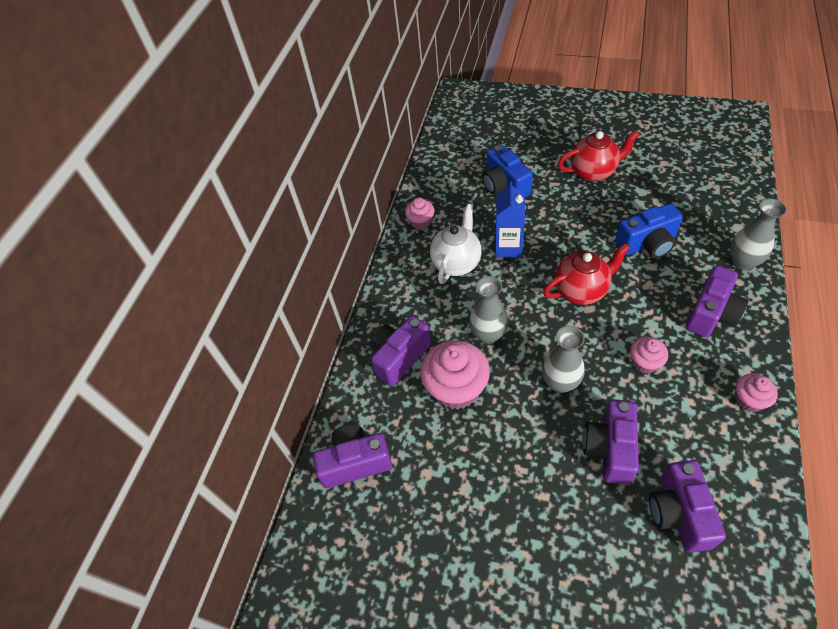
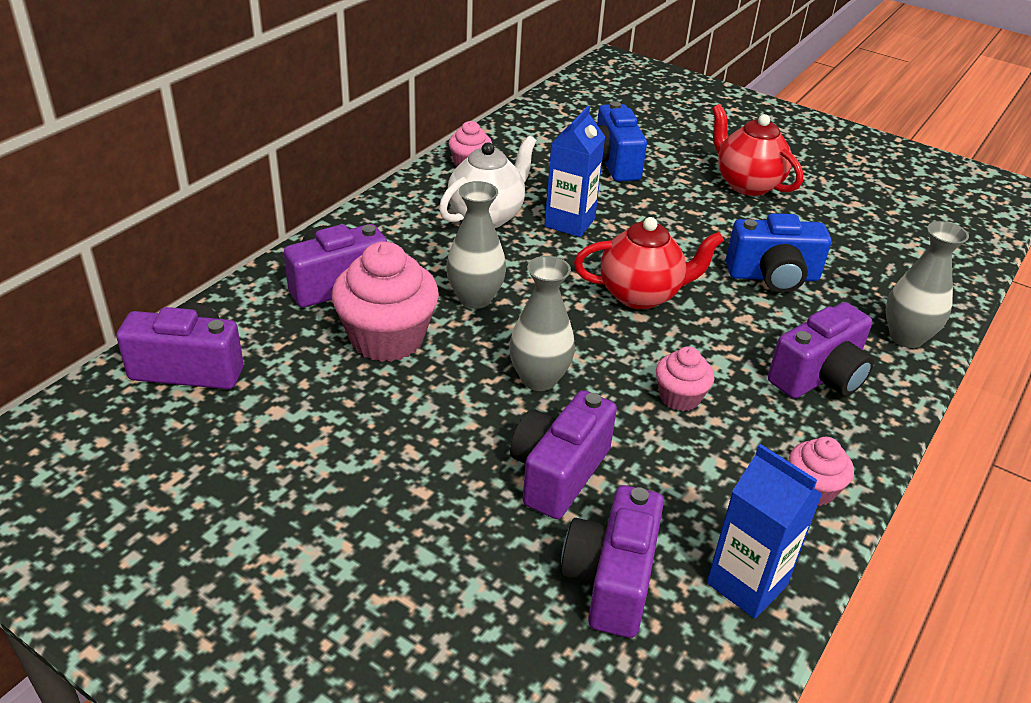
camera: 10 degrees right, 15 degrees down
(593, 172) = (746, 184): red teapot -> red teapot turned 135 degrees counterclockwise
(749, 483) = (747, 584): none -> blue carton

